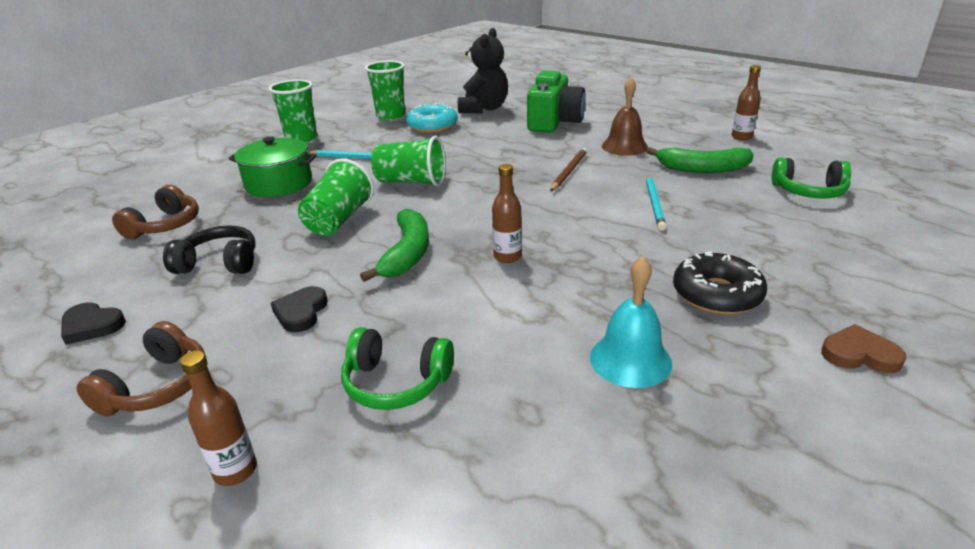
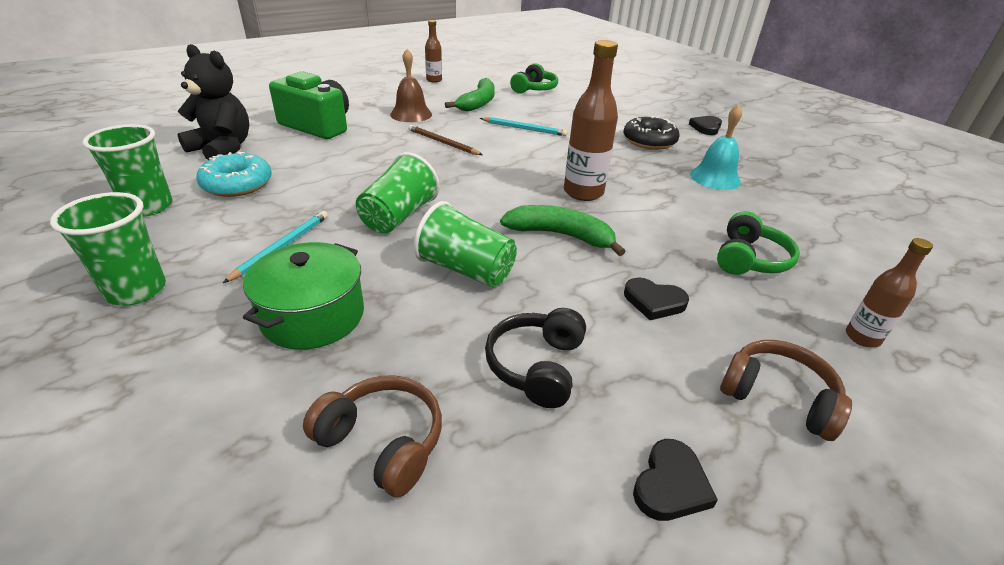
camera: 80 degrees left, 5 degrees up
(507, 257) = (583, 192): brown bottle -> brown bottle, size x1.73
(859, 354) = (706, 127): brown heart -> black heart

